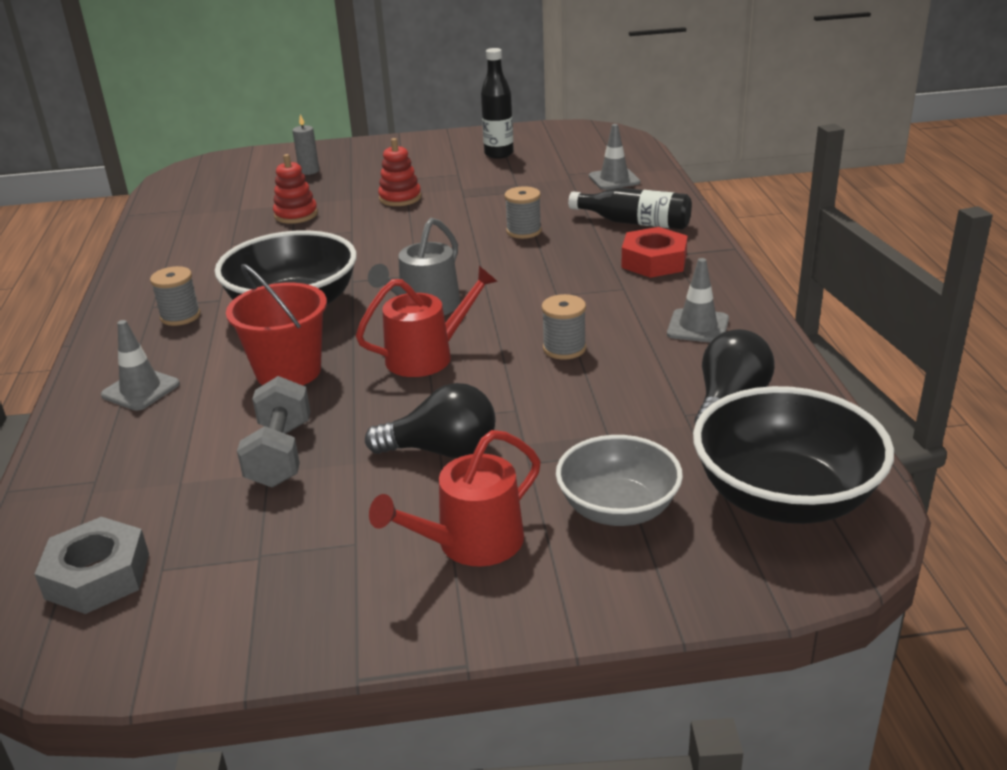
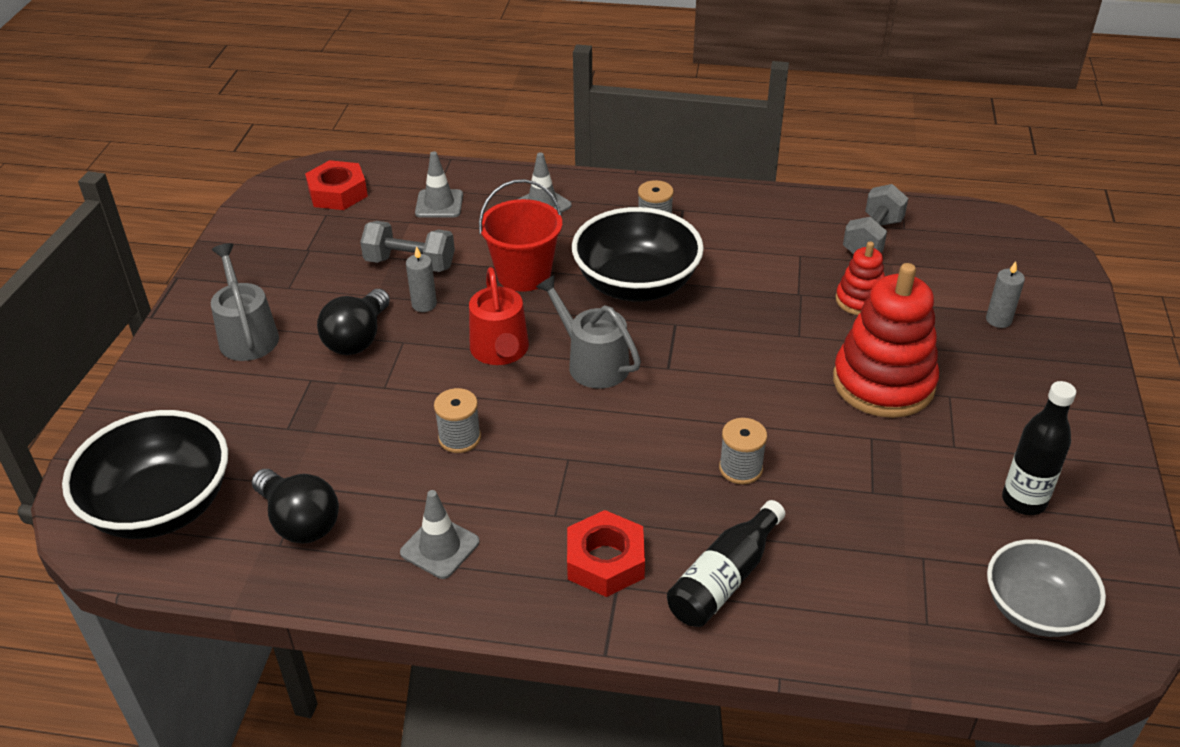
camera: 105 degrees right, 10 degrees up
(97, 576) = (337, 193): grey nut -> red nut
(202, 219) = (872, 239): none -> grey dumbbell
(362, 422) = (424, 304): none -> grey candle
(400, 198) = (883, 383): red stacking toy -> red stacking toy, size x1.91
(471, 543) = (247, 335): red watering can -> grey watering can
(614, 179) = (884, 602): grey traffic cone -> grey traffic cone (439, 204)
(618, 509) = (223, 411): grey bowl -> grey bowl (1035, 609)

